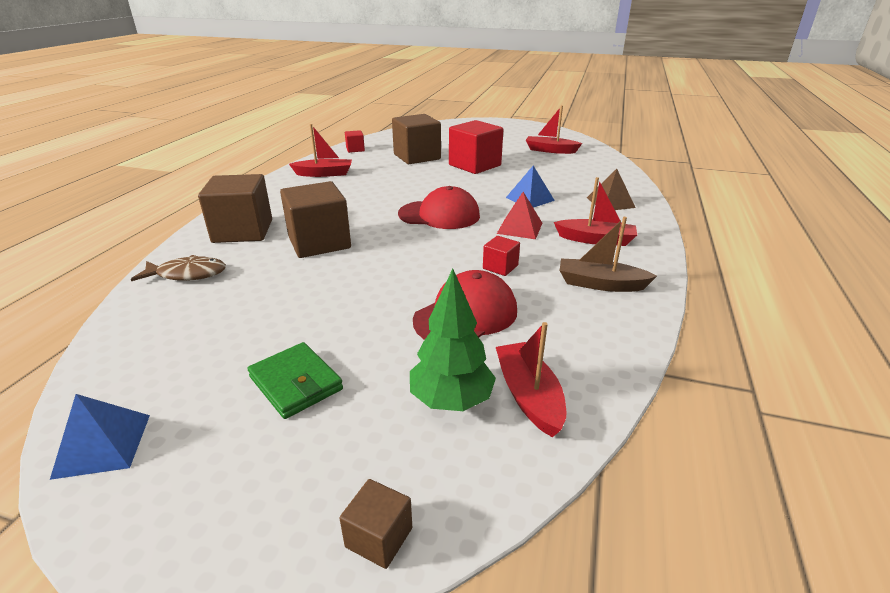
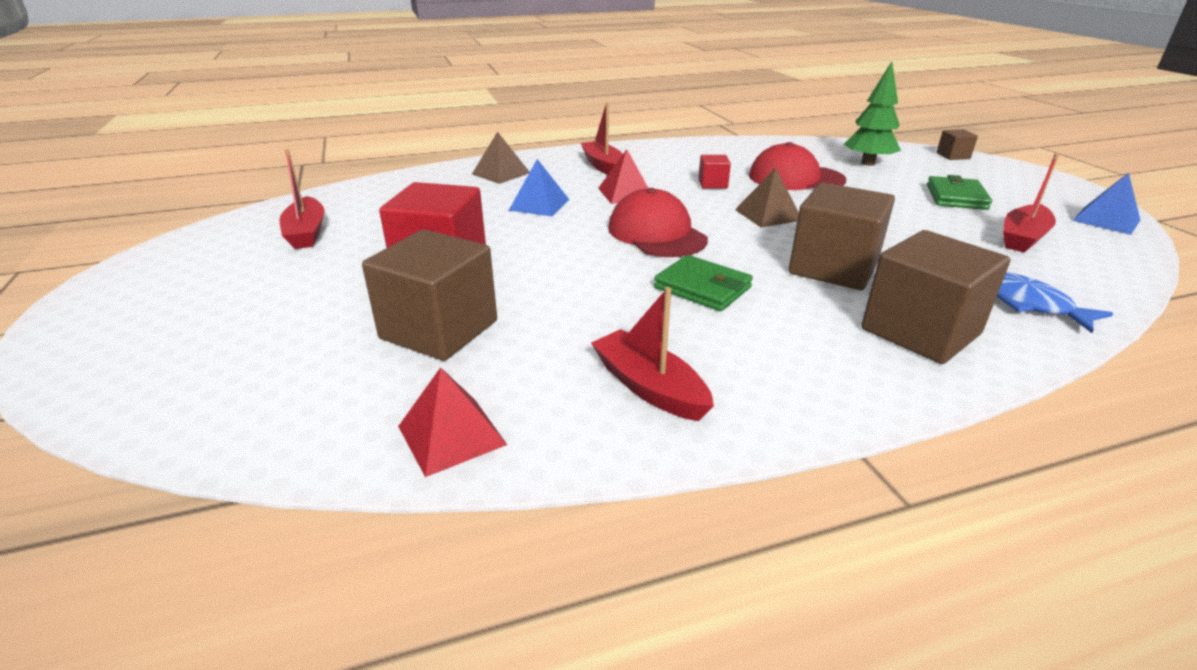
camera: 125 degrees left, 0 degrees up
(187, 274) = (1028, 304): brown fish -> blue fish
(355, 149) = (451, 435): red cube -> red pyramid
(364, 204) = (702, 288): none -> green wallet
(412, 260) = (768, 214): none -> brown pyramid
(529, 396) = (825, 151): red boat -> red boat (1023, 238)
(600, 284) = (677, 155): brown boat -> none

